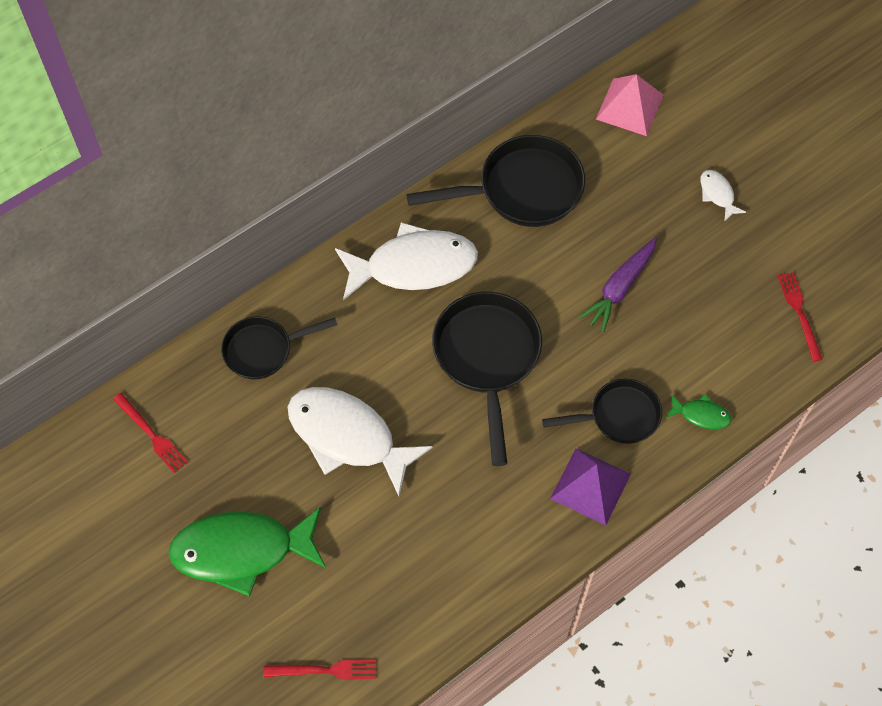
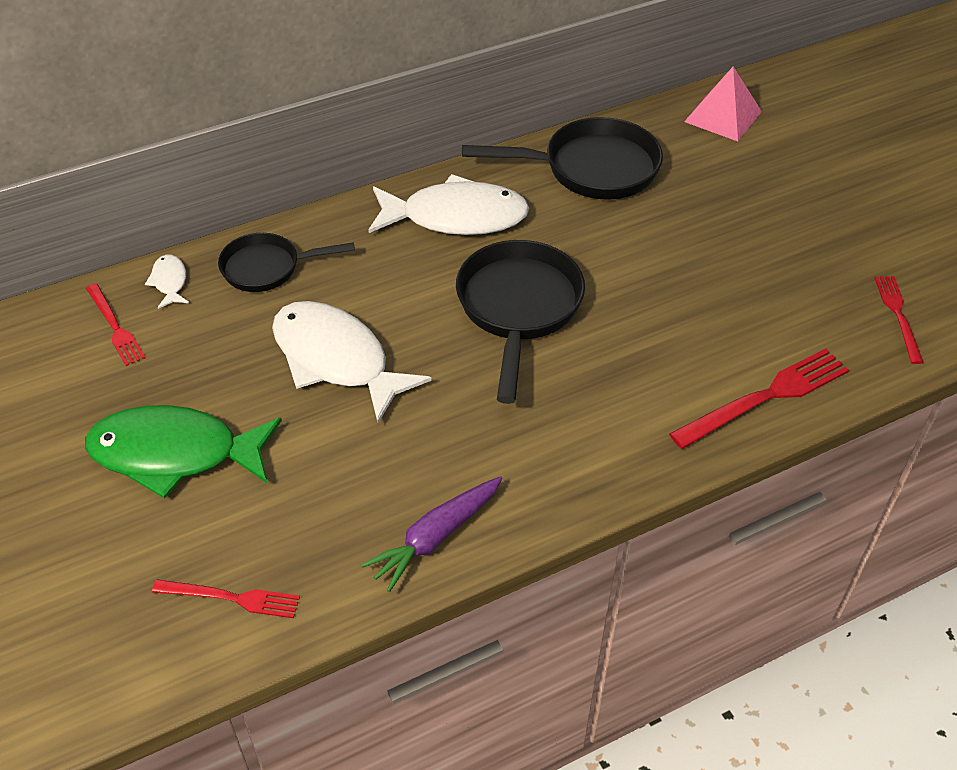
camera: 10 degrees right, 15 degrees down
(590, 486) = (616, 450): purple pyramid -> none
(618, 416) = (663, 384): black pan -> none
(619, 288) = (685, 266): purple carrot -> purple carrot (435, 537)
(701, 415) = (765, 397): green fish -> red fork
(717, 194) = (811, 198): white fish -> white fish (170, 282)

